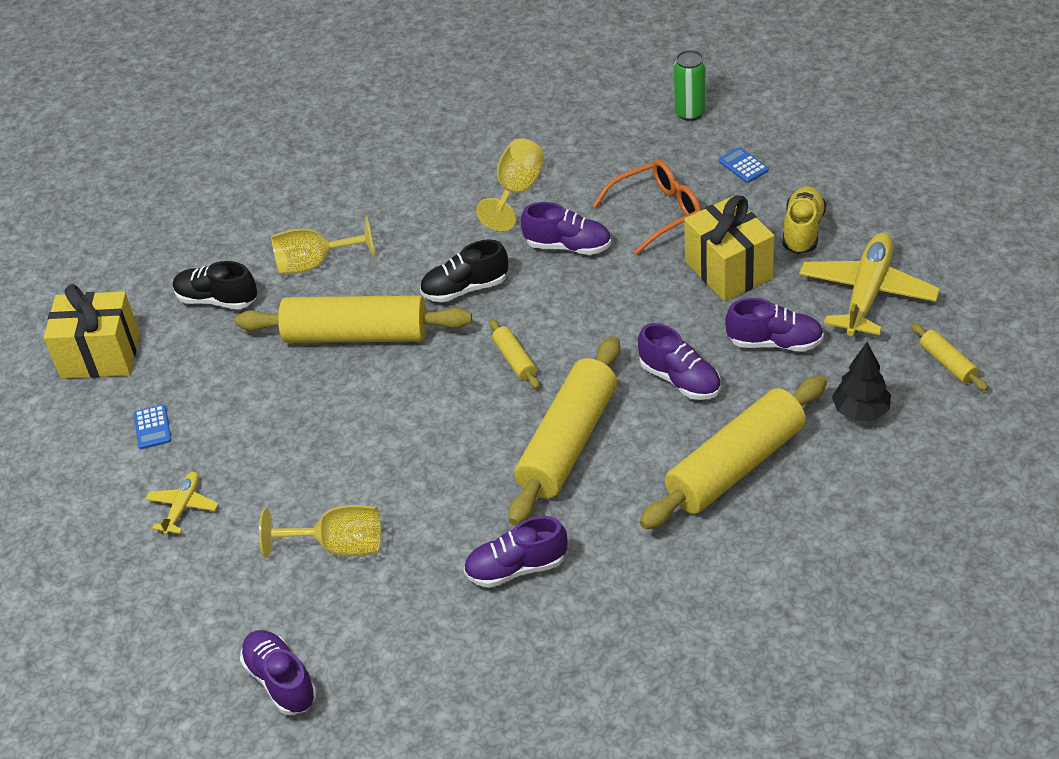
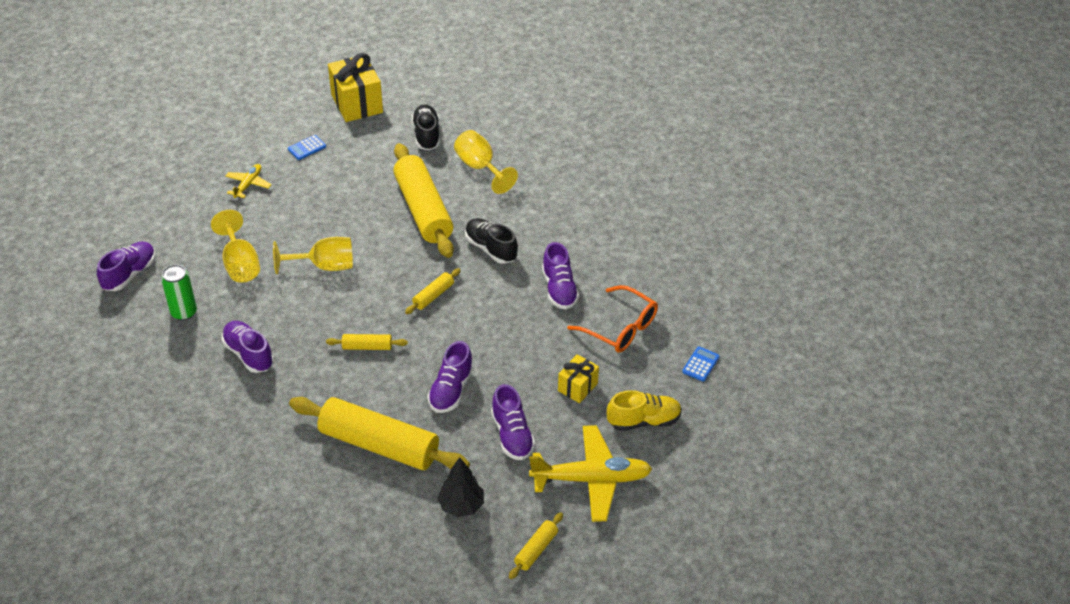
camera: 60 degrees right, 0 degrees up
(183, 507) = (248, 184): yellow plane -> yellow plane turned 60 degrees counterclockwise
(517, 191) = (603, 244): yellow goblet -> yellow goblet (325, 266)
(568, 442) = (367, 347): yellow rolling pin -> yellow rolling pin, size x0.44
(690, 113) = (746, 315): green can -> green can (184, 312)
(728, 270) = (577, 387): yellow gift -> yellow gift, size x0.56

